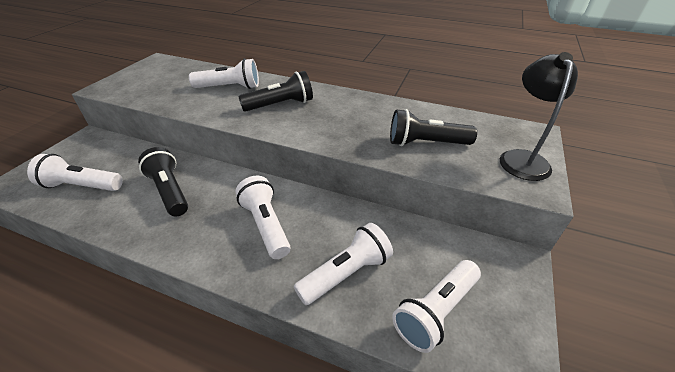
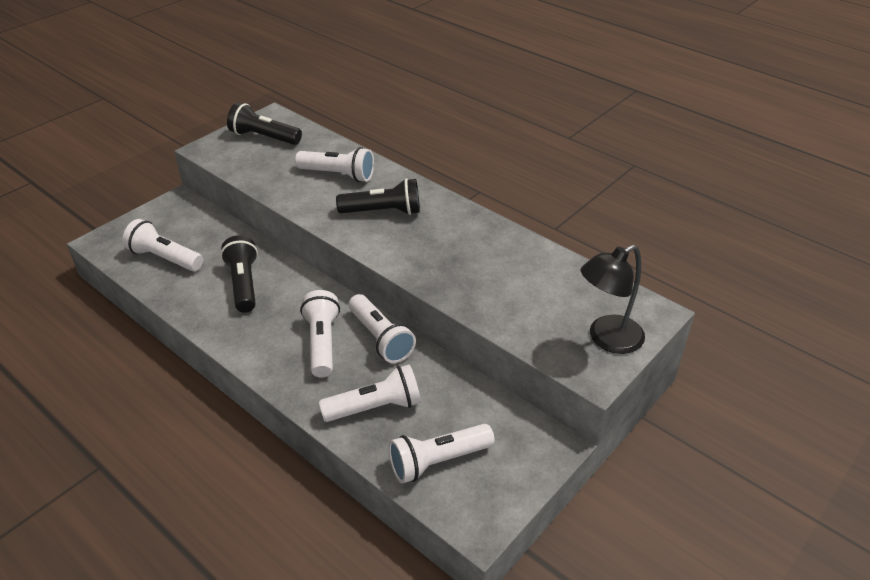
camera: 20 degrees right, 0 degrees up
(317, 207) = (380, 338): none -> white flashlight
(426, 143) = (513, 296): black flashlight -> black flashlight (264, 137)
(522, 158) = (607, 339): black lamp -> black lamp turned 150 degrees counterclockwise

